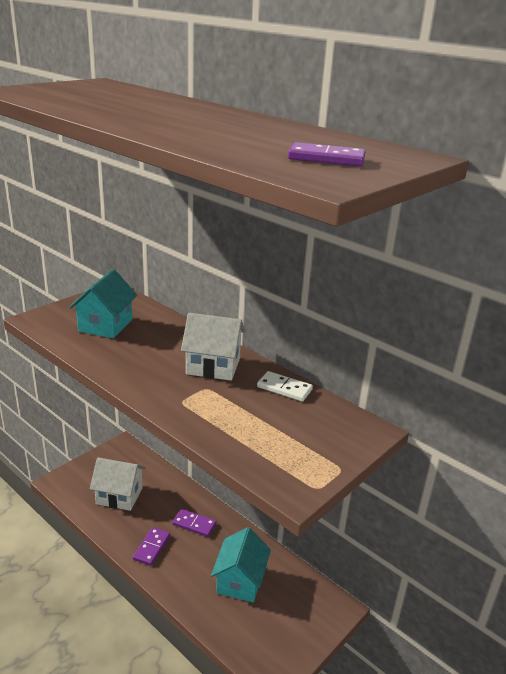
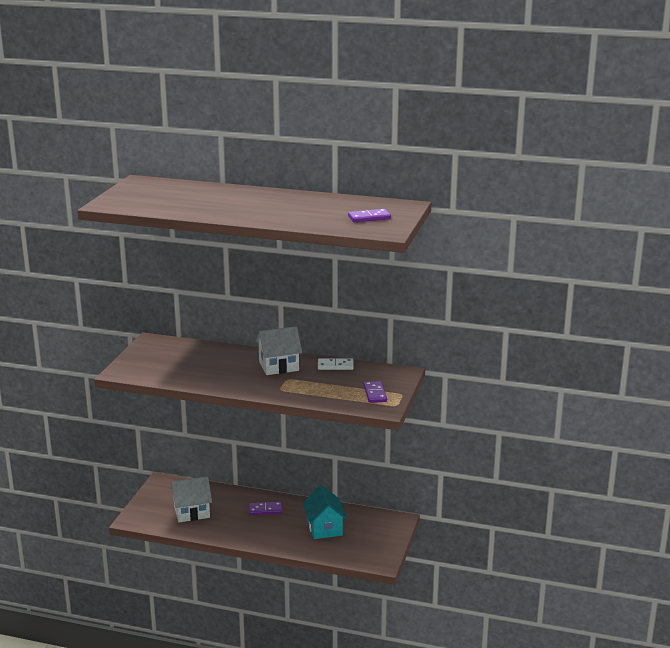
camera: 25 degrees left, 5 degrees down
(106, 325) = (176, 362): turquoise house -> none
(151, 547) = (246, 532): purple domino -> purple domino (375, 393)

